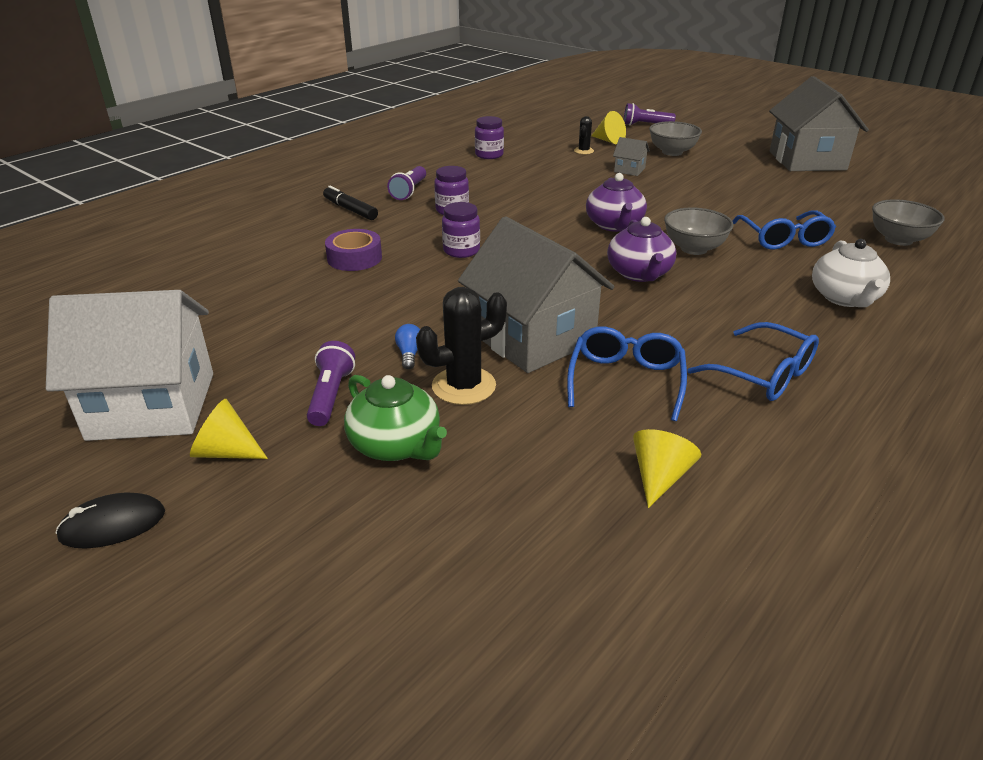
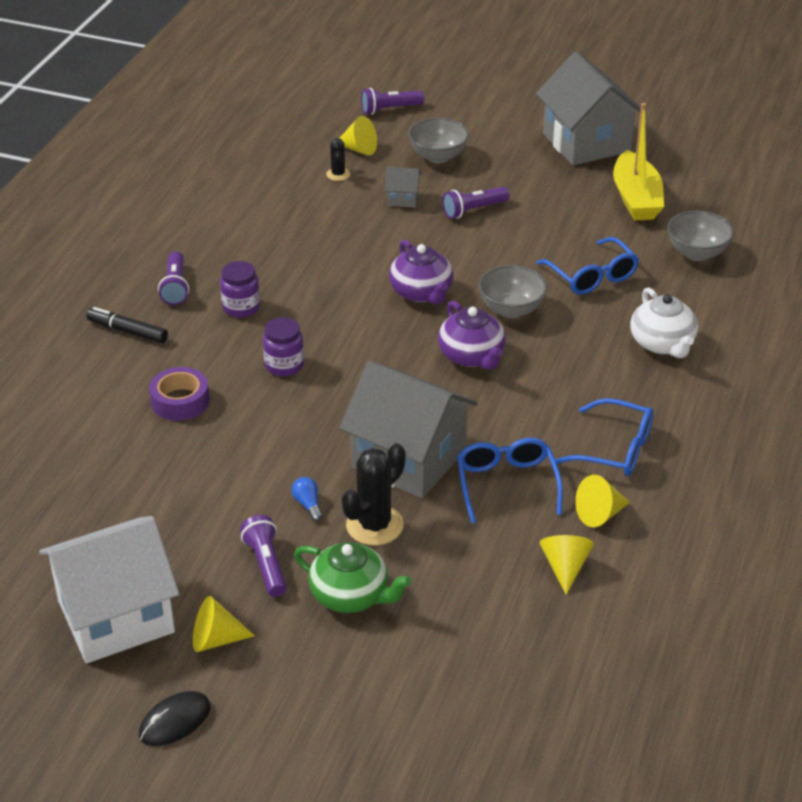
camera: 20 degrees left, 5 degrees up
(489, 155) = (232, 204): purple jar -> none
(687, 184) = (473, 210): none -> purple flashlight
(724, 431) = (600, 514): none -> yellow cone
(844, 197) = (636, 199): none -> yellow boat

